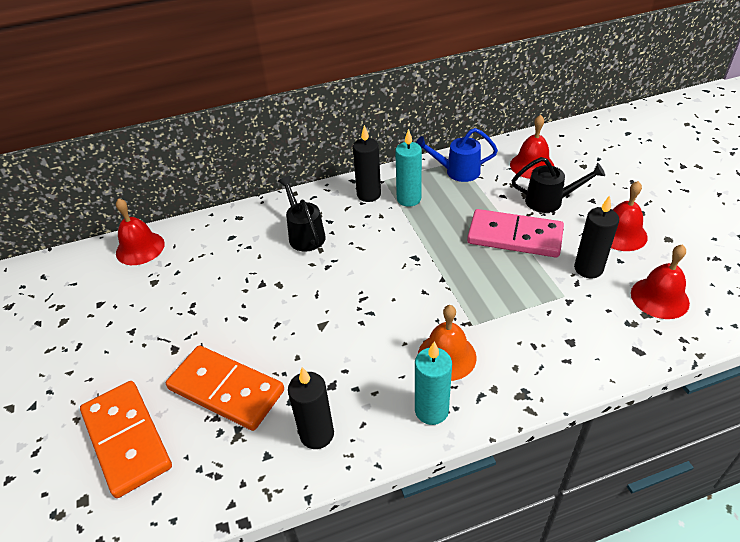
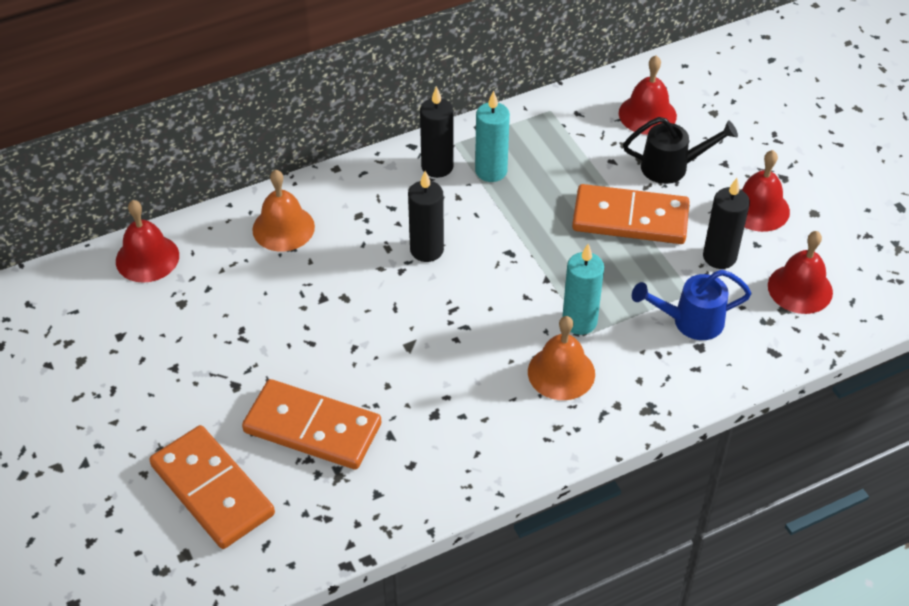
camera: 10 degrees left, 5 degrees up
(245, 232) = (283, 228): none -> orange bell
(305, 234) = (363, 228): black watering can -> none
(317, 434) = (428, 467): black candle -> black candle (426, 250)
(431, 410) = (550, 433): turquoise candle -> turquoise candle (579, 321)
(457, 172) = (550, 127): blue watering can -> blue watering can (691, 321)
(514, 236) = (630, 218): pink domino -> orange domino

